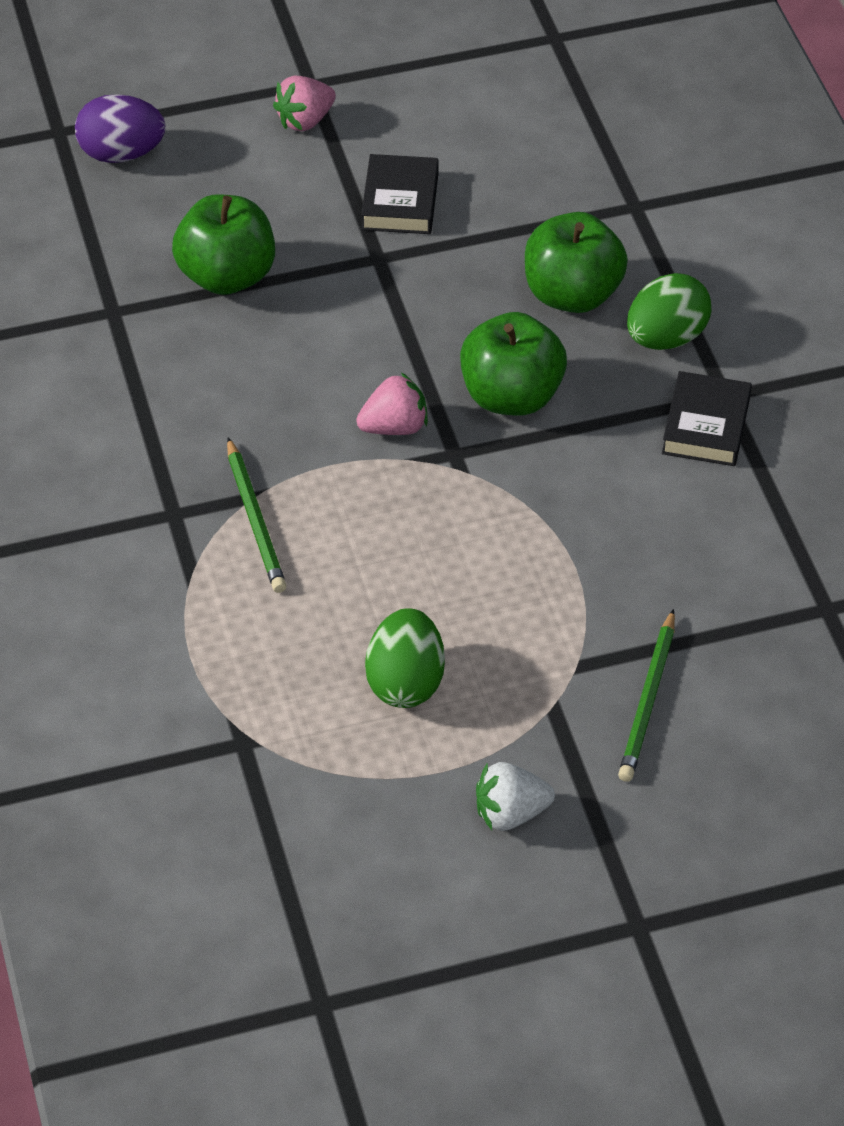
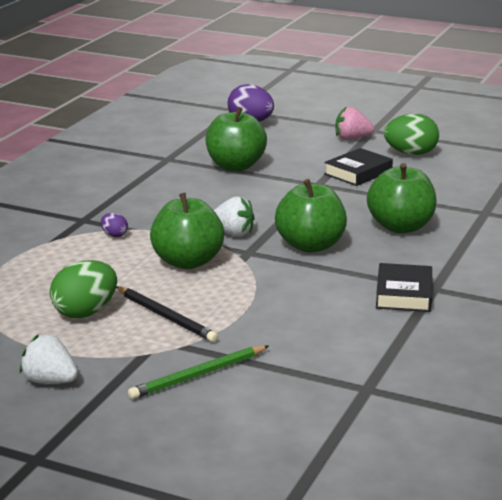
camera: 40 degrees right, 25 degrees down
(255, 520) = (114, 235): green pencil -> purple egg
(394, 427) = (233, 233): pink strawberry -> white strawberry
(408, 516) = (187, 262): none -> green apple
(503, 630) = (166, 317): none -> black pencil
(666, 338) = (430, 258): green egg -> green egg (411, 153)
(706, 426) = (404, 294): black book -> black book turned 45 degrees counterclockwise

